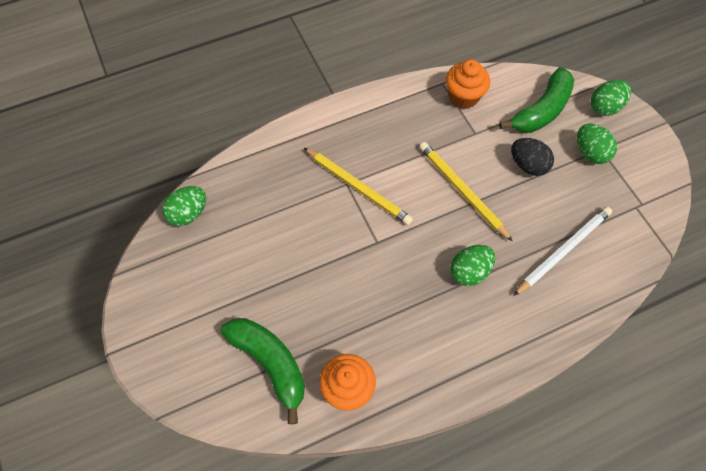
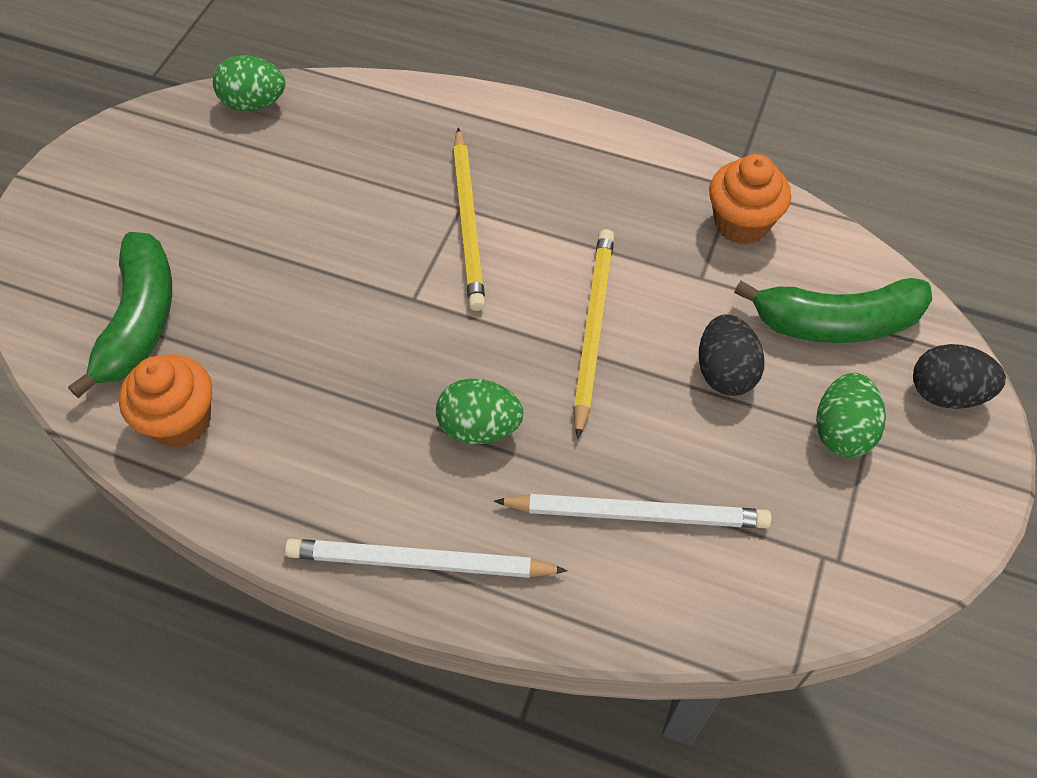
camera: 45 degrees right, 5 degrees down
(514, 348) = (419, 562): none -> white pencil
(605, 107) = (946, 393): green egg -> black egg

